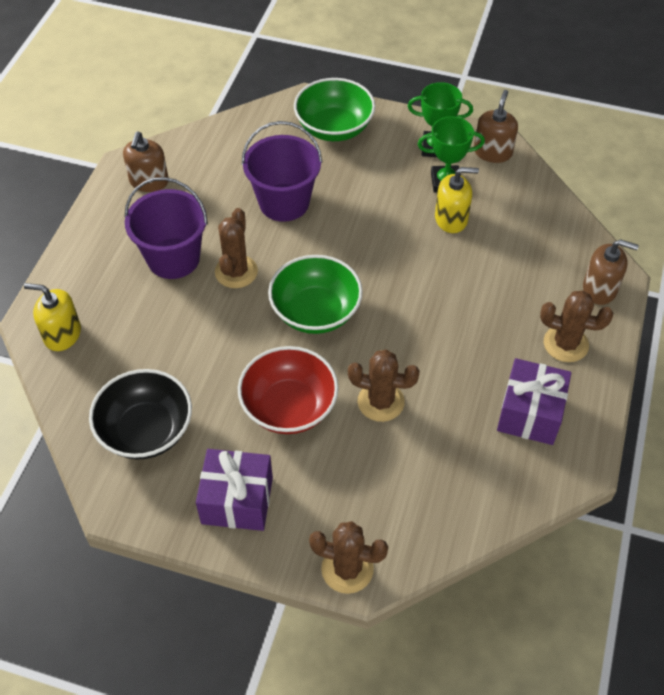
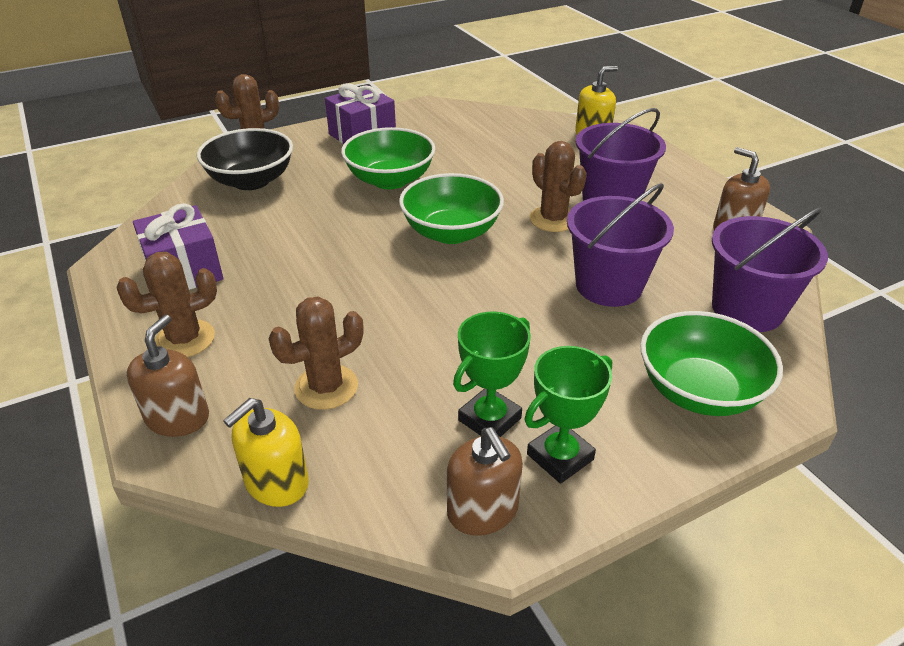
camera: 135 degrees right, 15 degrees down
(146, 431) = (463, 130): black bowl -> black bowl (251, 181)
(240, 140) = (747, 309): none -> purple bucket
(289, 407) = (390, 180): red bowl -> green bowl
(380, 402) = (325, 214): brown cactus -> brown cactus (326, 387)
(451, 219) = (431, 381): yellow soap dispenser -> yellow soap dispenser (276, 482)
(599, 289) = (178, 418): brown soap dispenser -> brown soap dispenser turned 135 degrees clockwise

